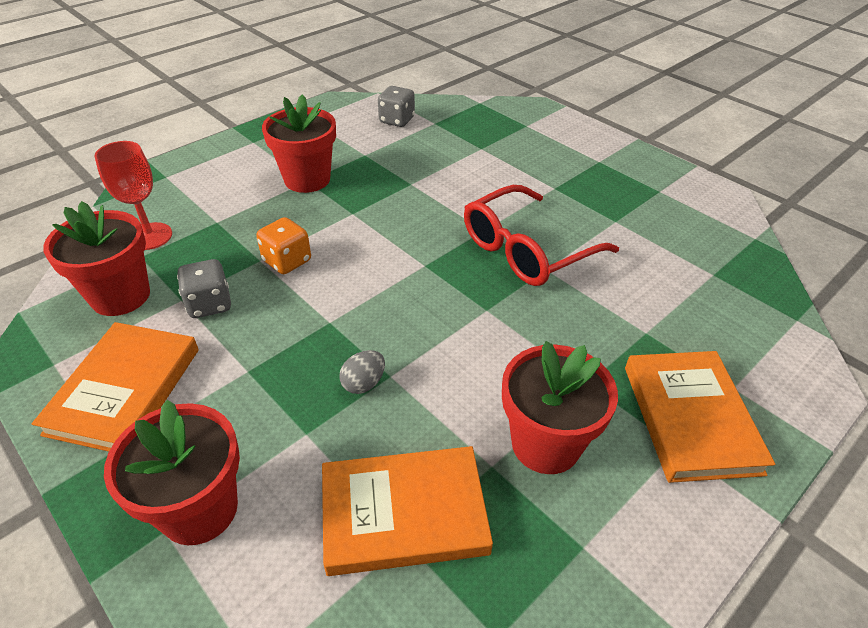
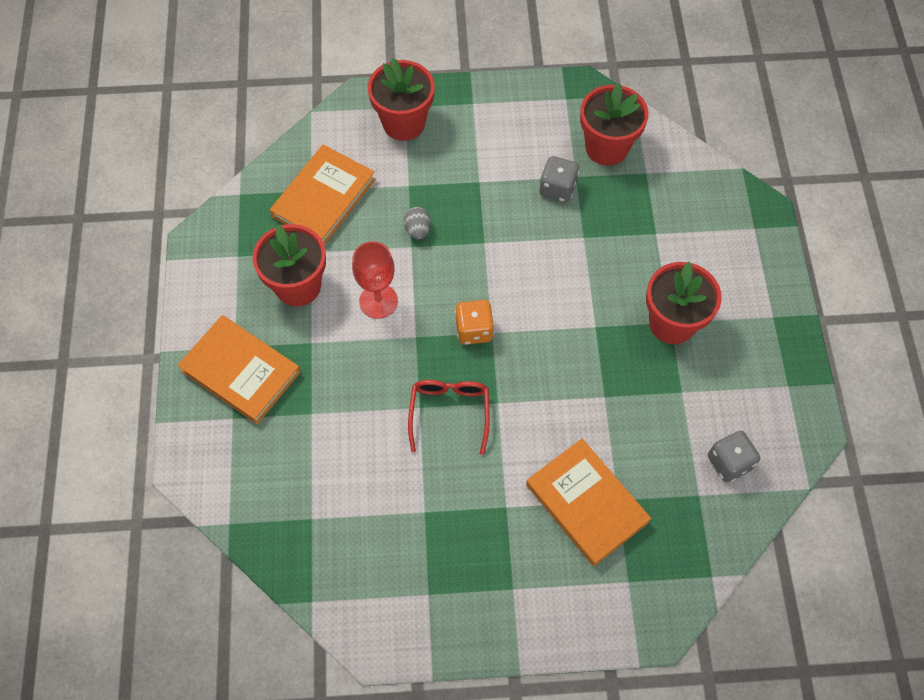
camera: 130 degrees right, 20 degrees up
(124, 390) = (514, 122): orange book -> orange book (586, 503)
(150, 236) = (668, 186): red goblet -> red goblet (378, 301)
(287, 261) = (568, 252): orange dice -> orange dice (474, 330)
(527, 249) = (449, 412): red glasses -> red glasses, size x0.65

